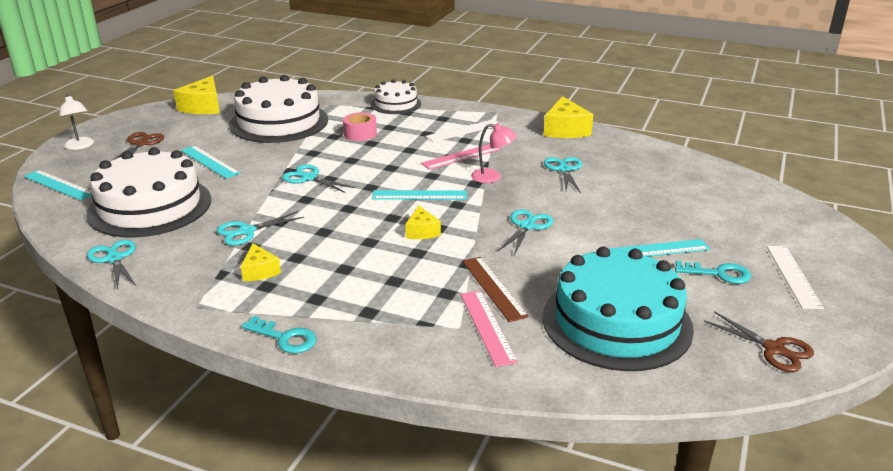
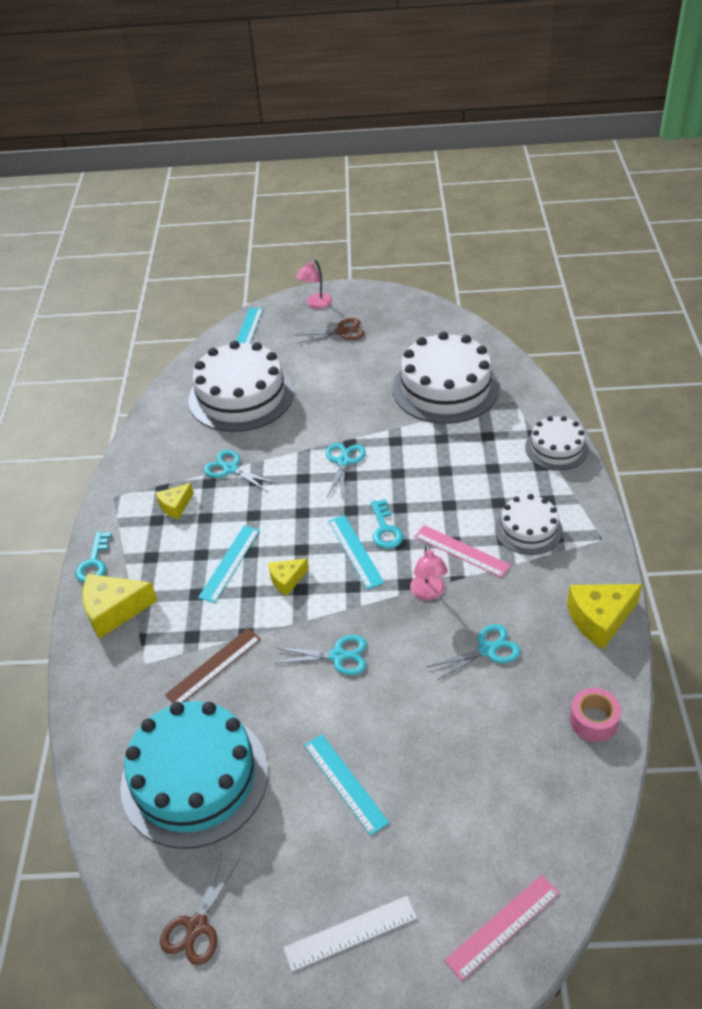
camera: 70 degrees right, 15 degrees up
(80, 146) = (315, 304): white lamp -> pink lamp
(114, 259) = (158, 421): turquoise scissors -> none
(203, 107) = (441, 325): yellow cheese -> yellow cheese (114, 611)
(209, 162) = (335, 387): turquoise ruler -> turquoise ruler (230, 563)
(360, 134) = (460, 454): pink tape -> pink tape (593, 720)
(464, 130) = (528, 529): white ruler -> white cake
(487, 327) = (152, 682): pink ruler -> pink ruler (503, 926)
(719, 274) = (321, 853): turquoise key -> turquoise key (385, 529)

